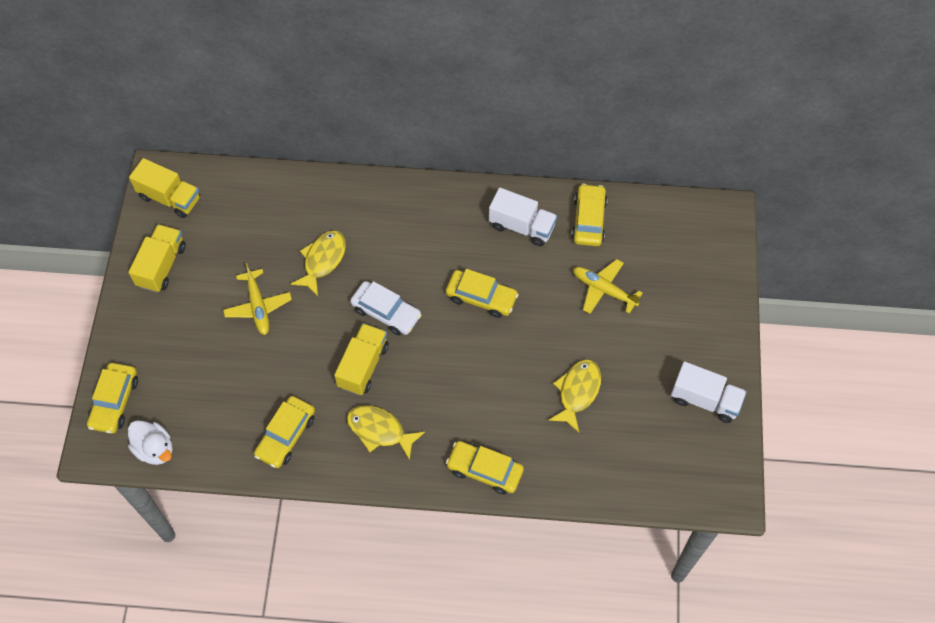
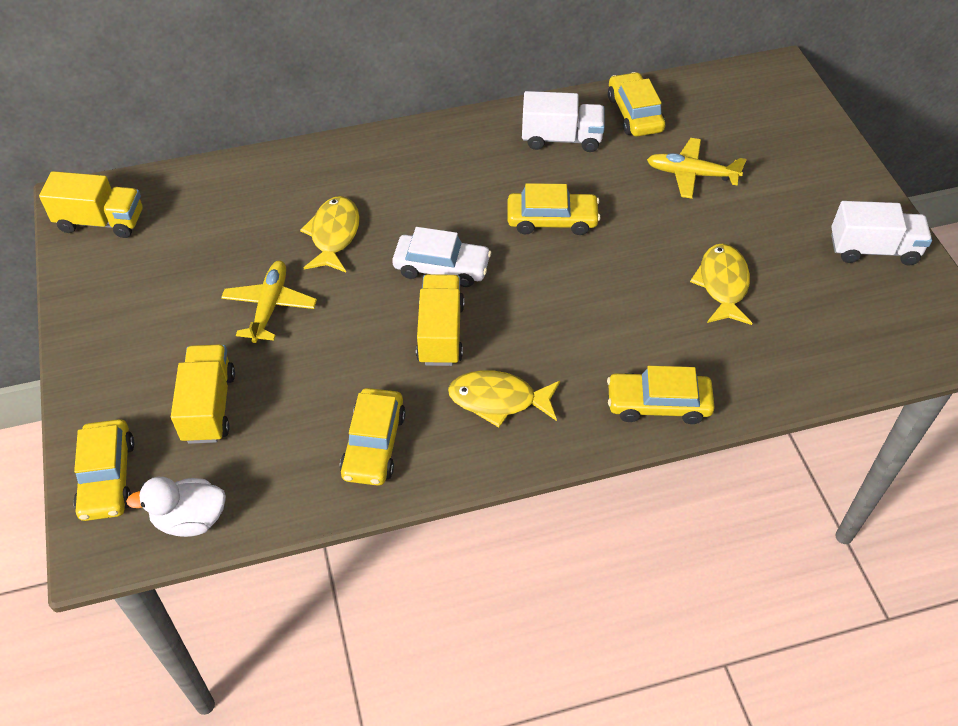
camera: 20 degrees left, 10 degrees down
(155, 449) = (190, 519): white duck -> white duck turned 150 degrees clockwise
(161, 266) = (117, 297): yellow truck -> yellow truck (208, 406)
(258, 306) = (270, 306): yellow plane -> yellow plane turned 135 degrees counterclockwise

